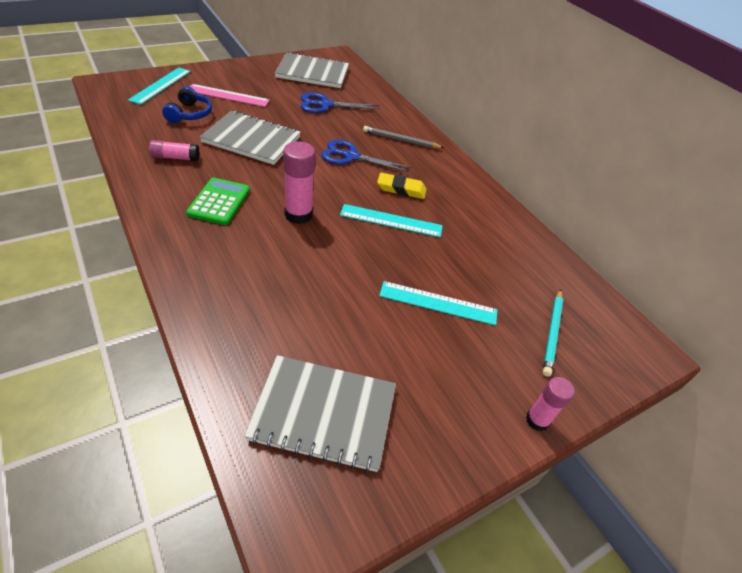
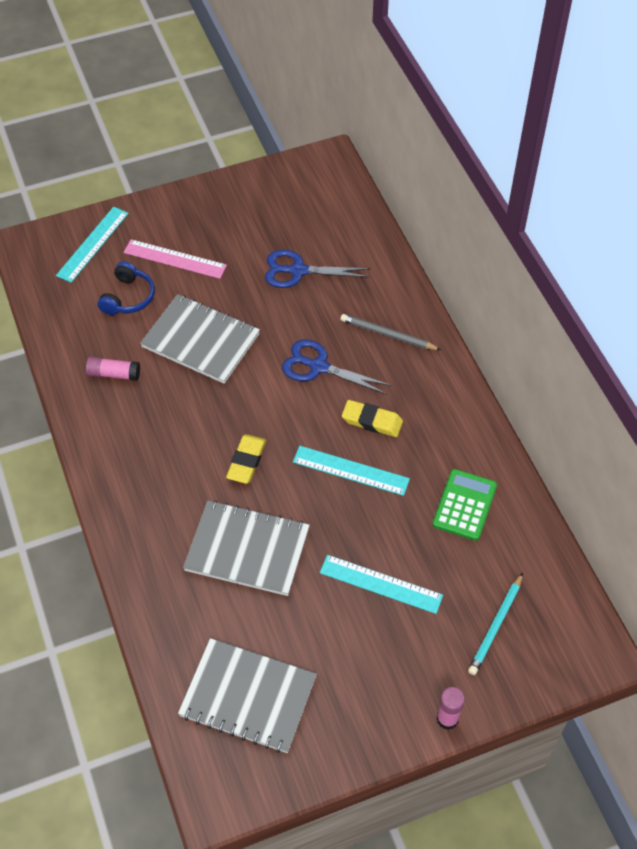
camera: 15 degrees right, 10 degrees up
(219, 202) = (161, 442): green calculator -> green calculator (464, 505)
(298, 215) = (246, 461): pink glue stick -> yellow eraser
(312, 73) = (288, 203): grey notebook -> grey notebook (247, 549)

